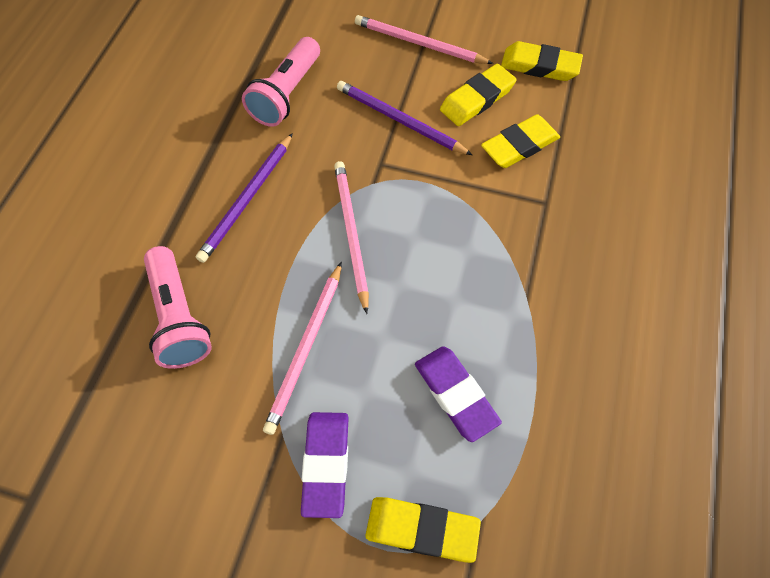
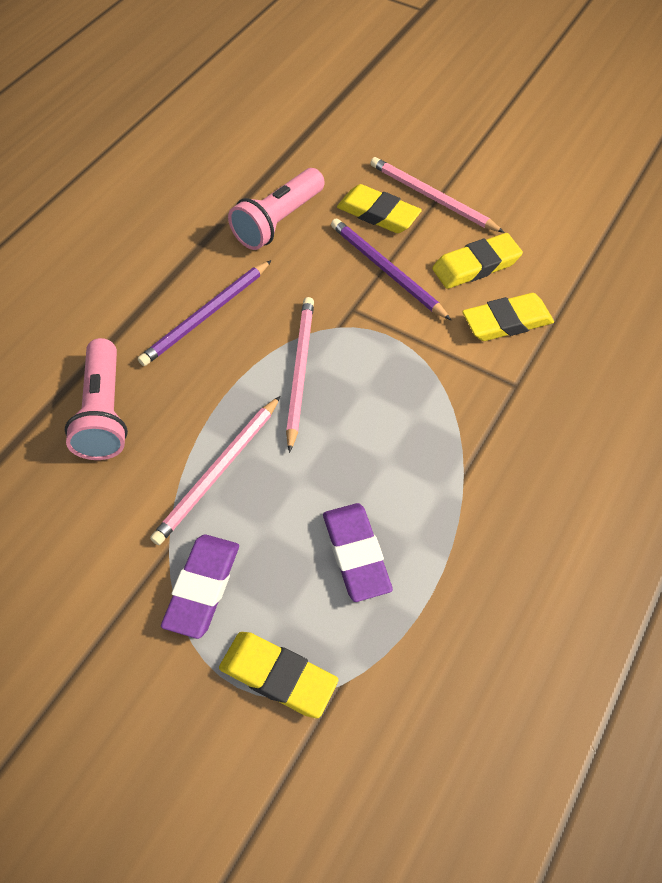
camera: 15 degrees right, 5 degrees down
(540, 66) = (556, 245): yellow eraser -> yellow eraser (378, 214)

